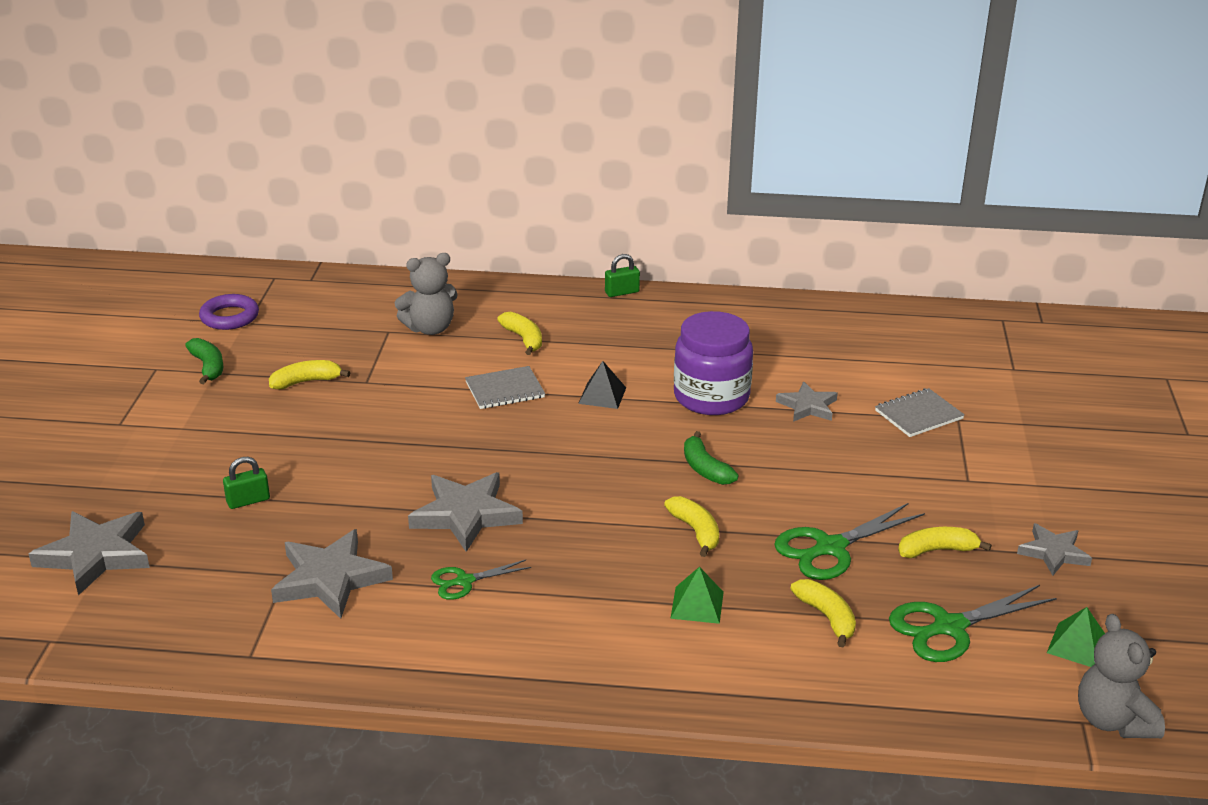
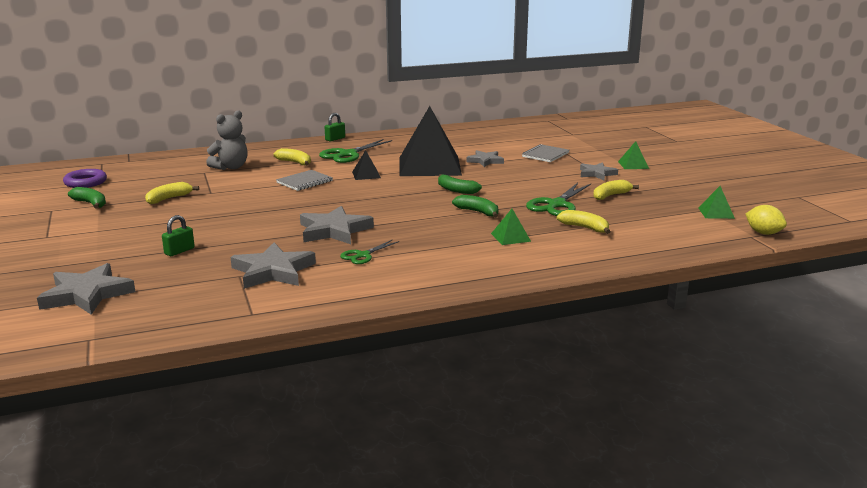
camera: 25 degrees left, 10 degrees down
(696, 531) = (478, 212): yellow banana -> green banana
(711, 397) = (429, 166): purple jar -> black pyramid
(949, 627) = (649, 219): green scissors -> green scissors (348, 154)
(1046, 480) = (633, 165): none -> green pyramid
(1053, 552) = (666, 186): grey star -> grey star (596, 174)
(1112, 720) = (763, 233): grey teddy bear -> yellow lemon

